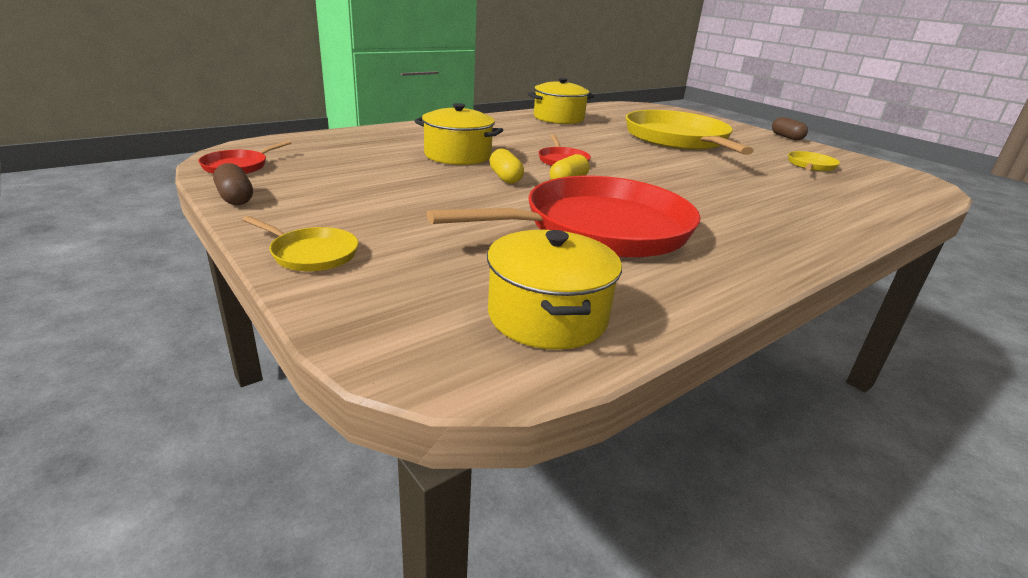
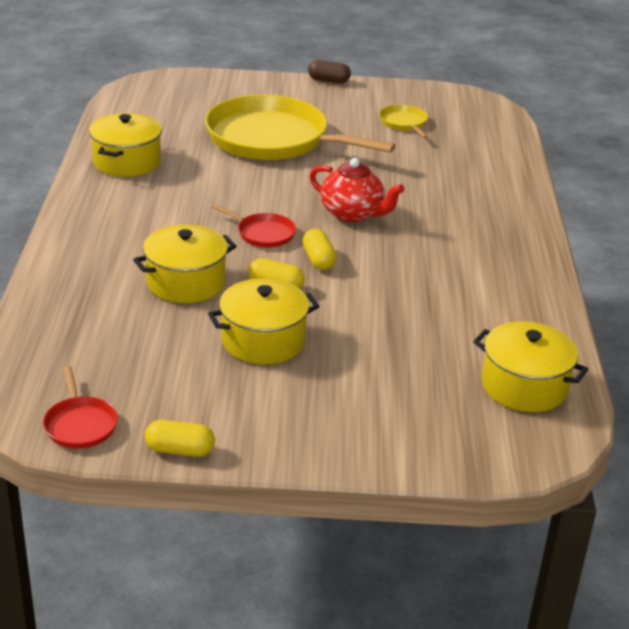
camera: 50 degrees left, 5 degrees up
(235, 198) = (180, 450): brown capsule -> yellow capsule
(311, 254) = (347, 446): yellow pan -> none
(425, 190) = (263, 340): none -> yellow pot
(599, 229) = (424, 298): red pan -> none
(654, 178) = (353, 214): none -> red teapot

